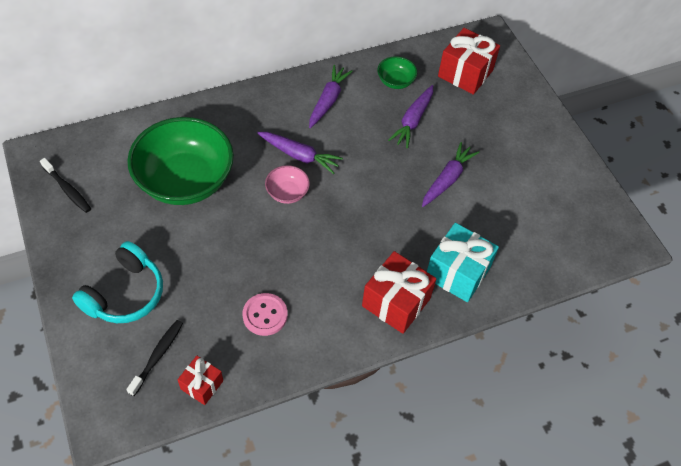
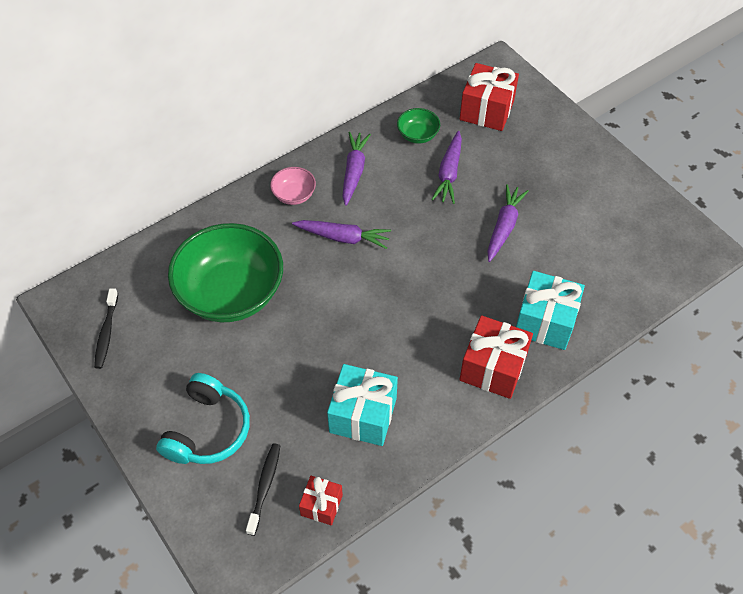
camera: 10 degrees left, 0 degrees up
(67, 189) = (106, 333): black toothbrush -> black toothbrush turned 60 degrees clockwise
(265, 315) = (363, 415): pink button -> turquoise gift
(287, 193) = (343, 280): pink bowl -> pink bowl (294, 195)

